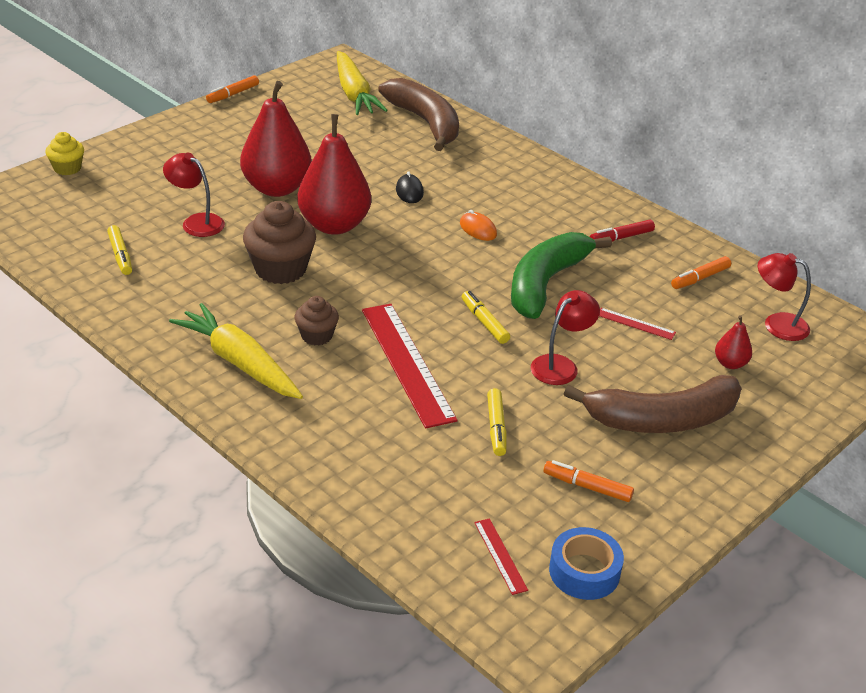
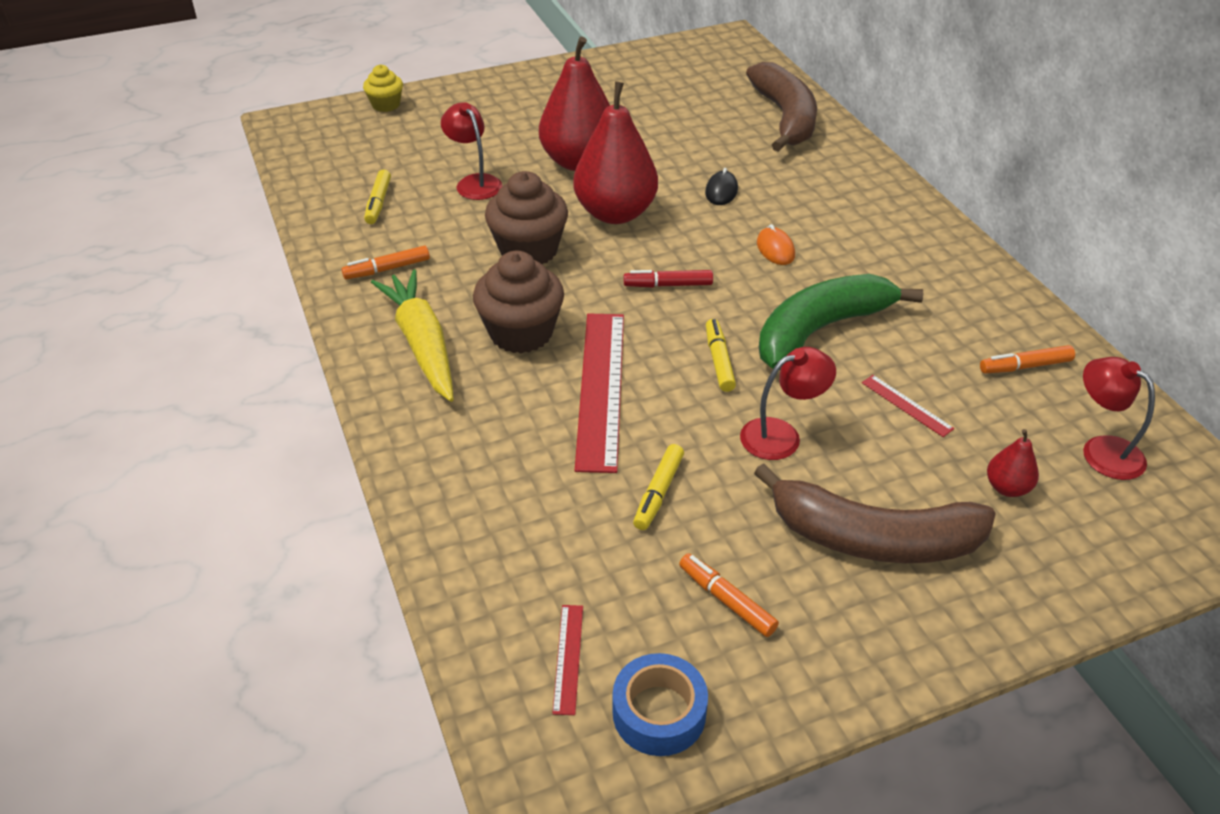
camera: 25 degrees right, 5 degrees up
(233, 94) = (594, 56): orange marker -> orange marker (387, 269)
(316, 336) = (521, 333): brown cupcake -> brown cupcake, size x1.75
(354, 94) = (724, 74): yellow carrot -> none
(621, 237) = (947, 294): red marker -> red marker (668, 285)

